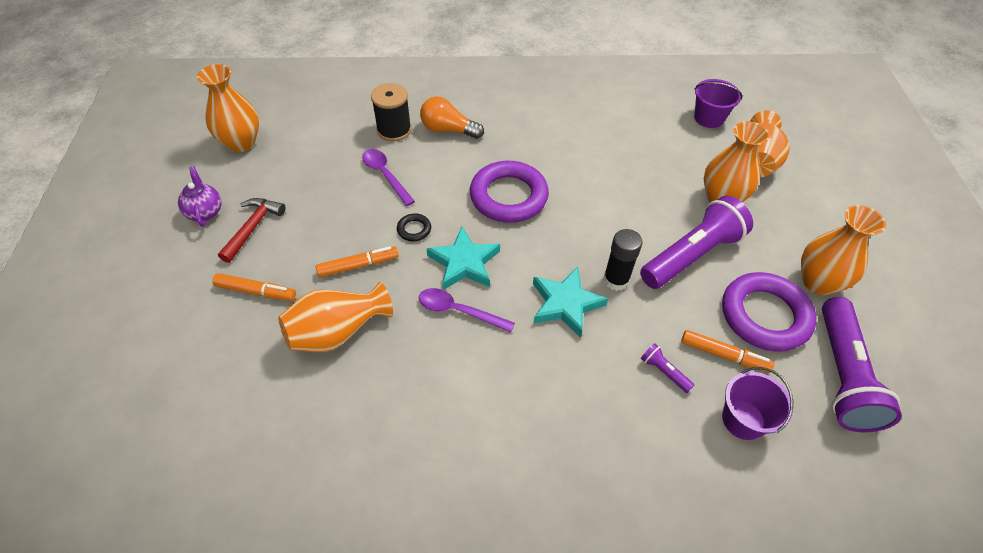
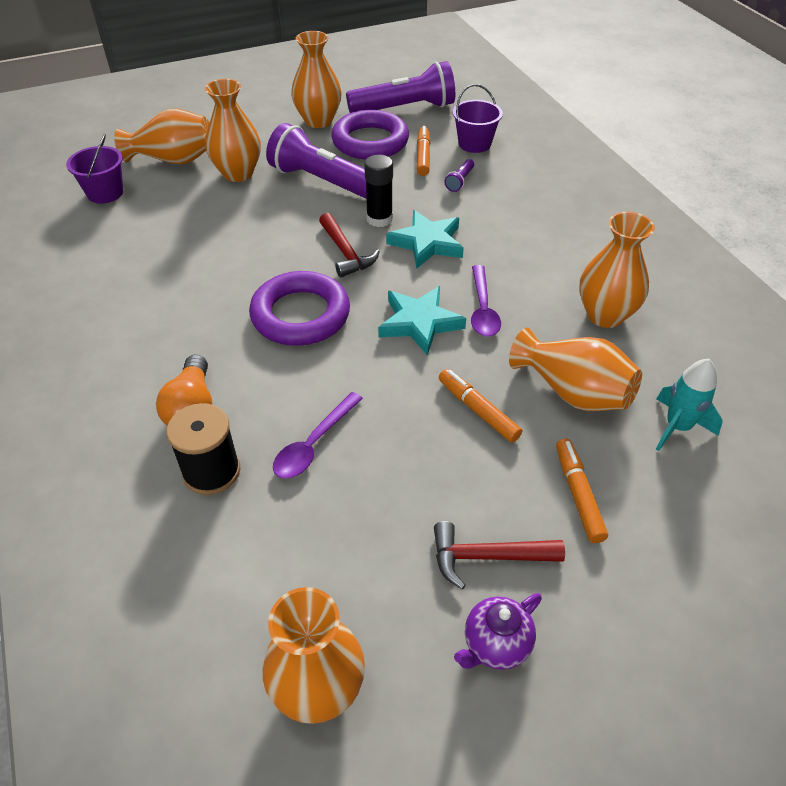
camera: 110 degrees left, 5 degrees down
(260, 386) = (677, 427): none -> turquoise rocket
(403, 403) = (605, 315): none -> orange vase
(414, 229) = (395, 380): black ring -> none
(574, 242) = (346, 253): none -> red hammer

